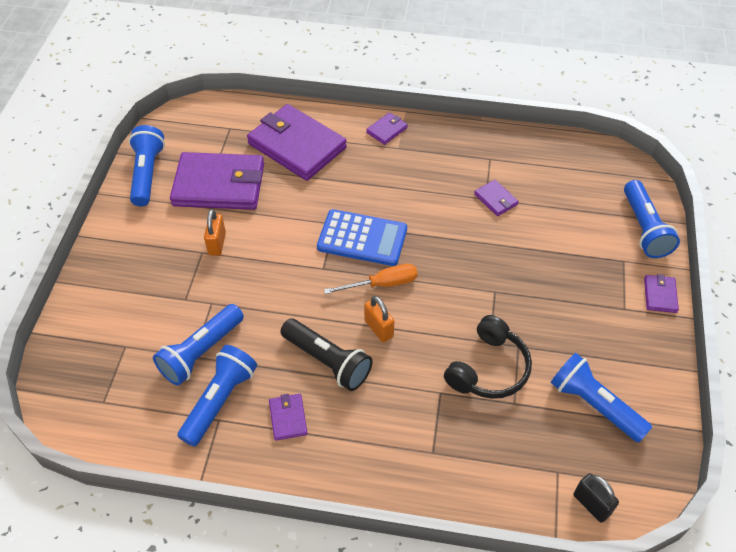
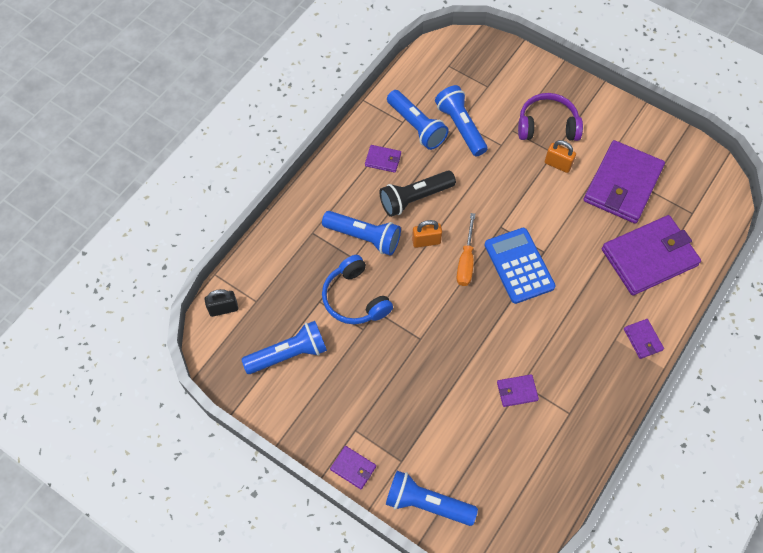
camera: 115 degrees right, 10 degrees up
(147, 174) = (656, 139): blue flashlight -> blue flashlight (364, 237)
(165, 268) = (547, 125): none -> purple headphones
(362, 238) = (519, 266): blue calculator -> blue calculator turned 120 degrees clockwise
(488, 369) = (355, 298): black headphones -> blue headphones

